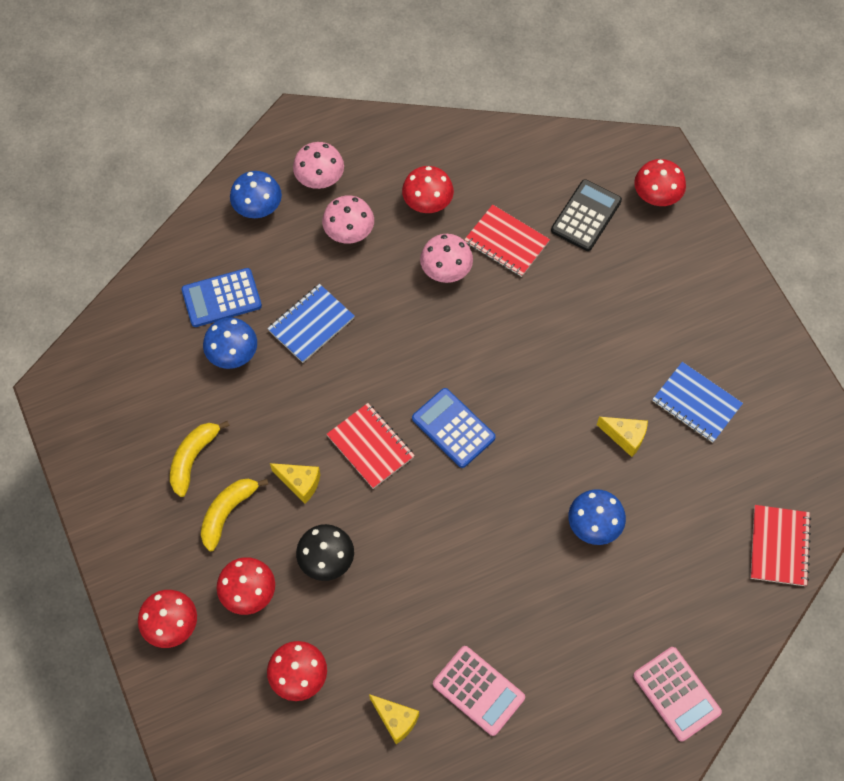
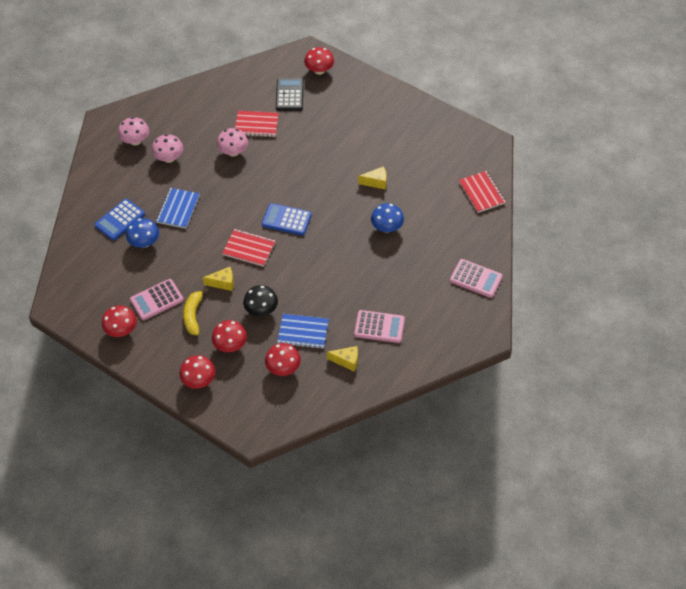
camera: 30 degrees left, 10 degrees down
(193, 458) = (157, 300): yellow banana -> pink calculator
(258, 208) = (110, 169): blue mushroom -> none
(427, 203) = (202, 126): red mushroom -> red mushroom (121, 330)
(696, 403) = (401, 151): blue notebook -> blue notebook (303, 332)

